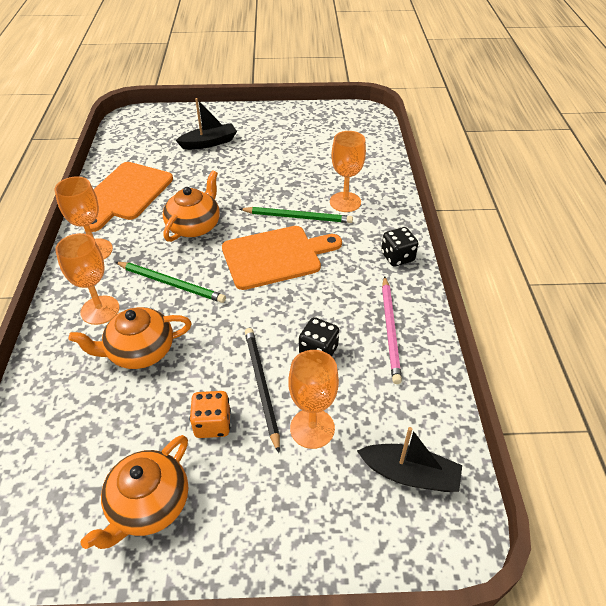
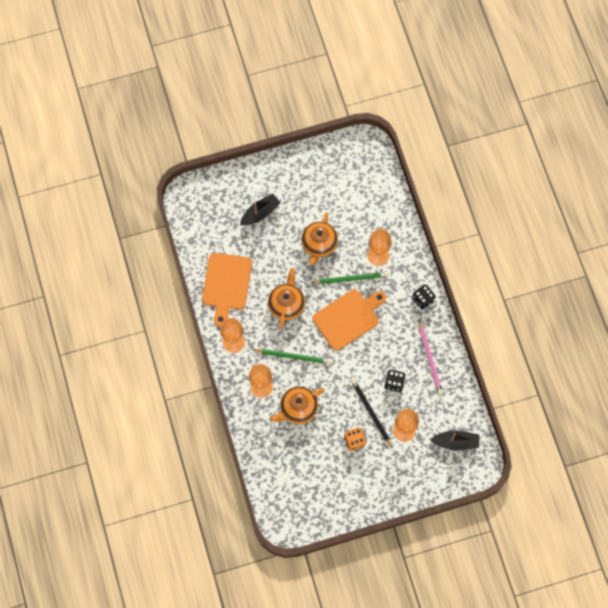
camera: 15 degrees left, 25 degrees up
(148, 505) = (341, 488): orange teapot -> orange teapot (319, 244)

